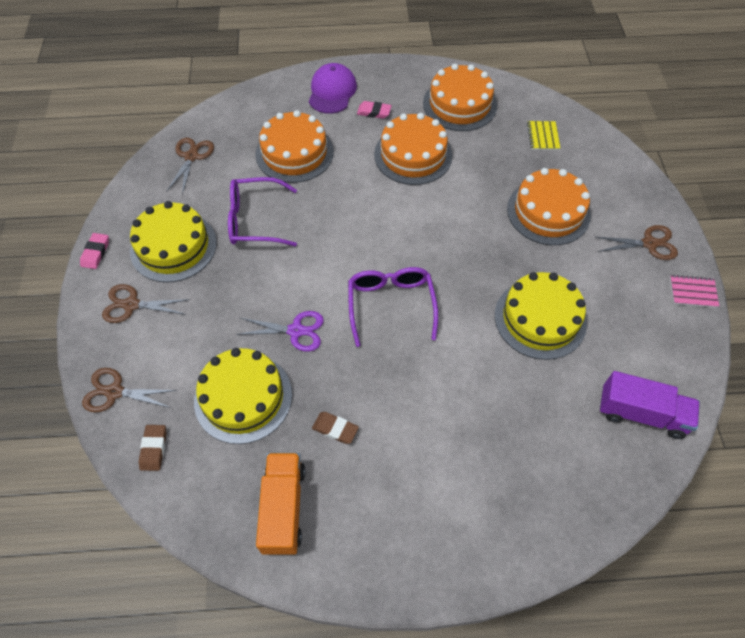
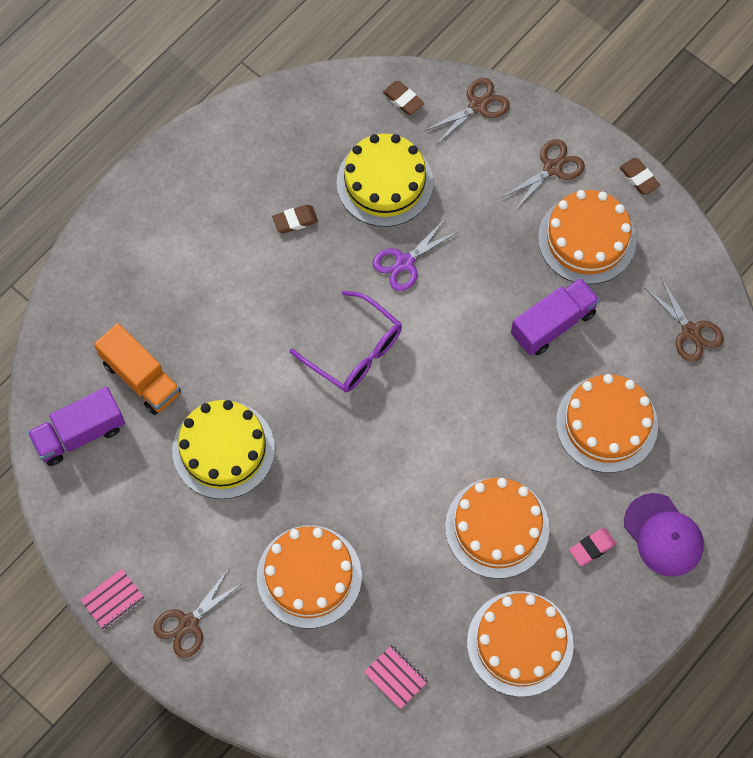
camera: 135 degrees right, 10 degrees up
(95, 253) = (639, 178): pink eraser -> brown eraser
(173, 246) = (587, 239): yellow cake -> orange cake
(256, 220) = (553, 324): purple glasses -> purple truck
(283, 508) = (275, 143): orange truck -> orange truck (141, 378)
(543, 136) = (396, 677): yellow notebook -> pink notebook

